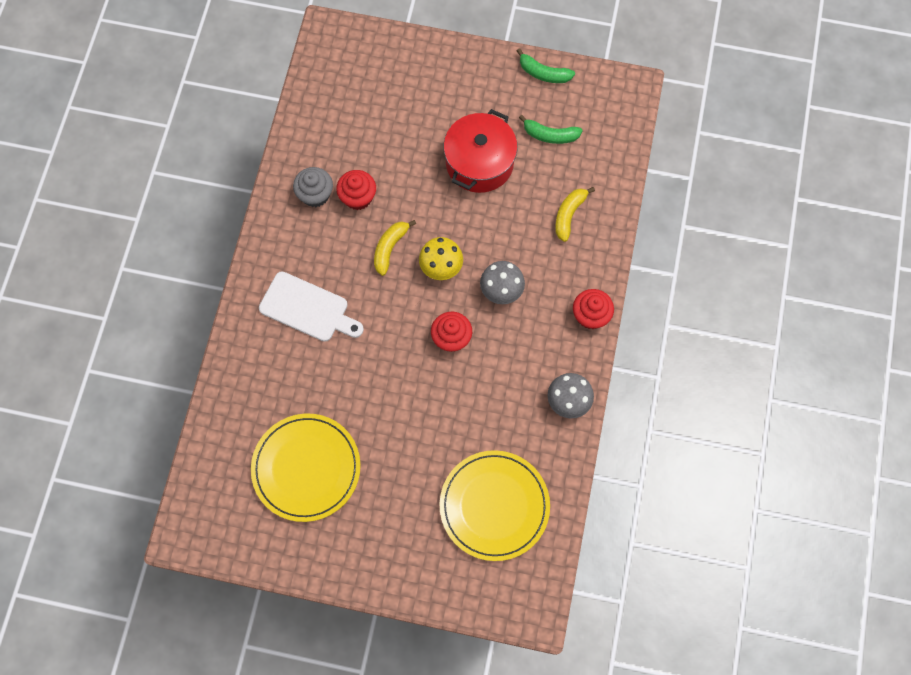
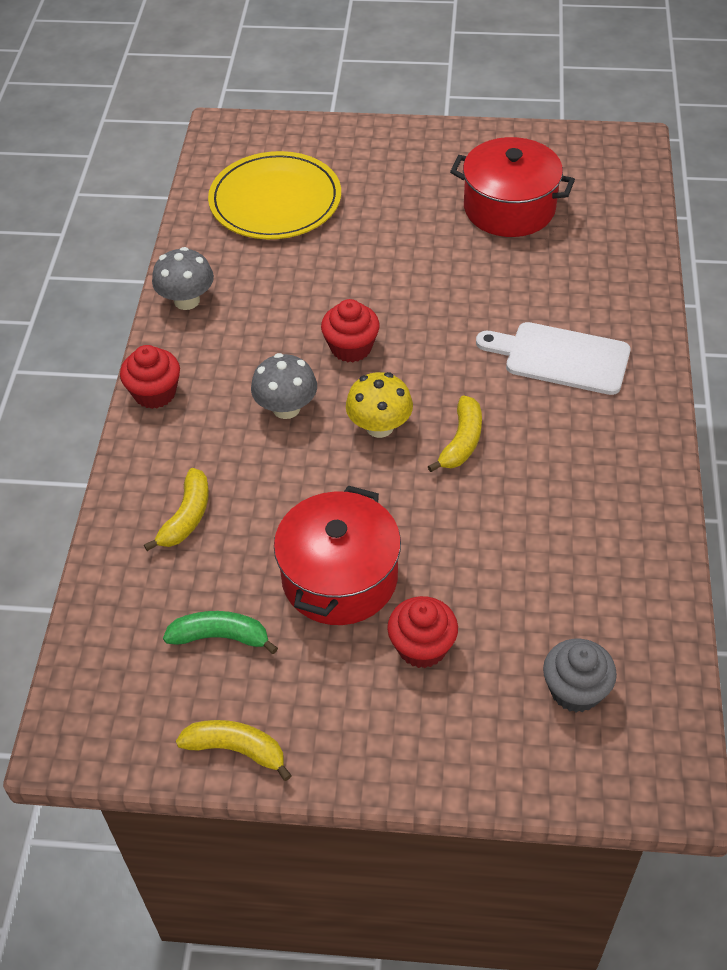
camera: 175 degrees right, 20 degrees down
(306, 468) = (509, 208): yellow plate -> red pot
(315, 194) = (598, 500): grey cupcake -> grey cupcake (575, 690)
(358, 197) = (529, 503): red cupcake -> red cupcake (422, 647)
(543, 73) = (236, 750): green banana -> yellow banana

